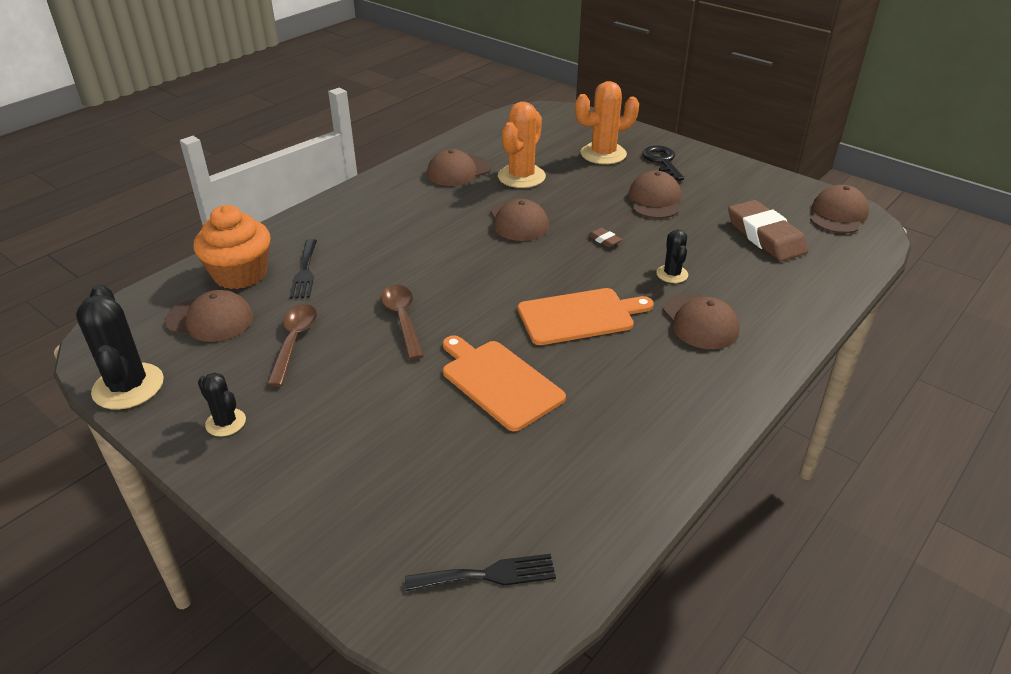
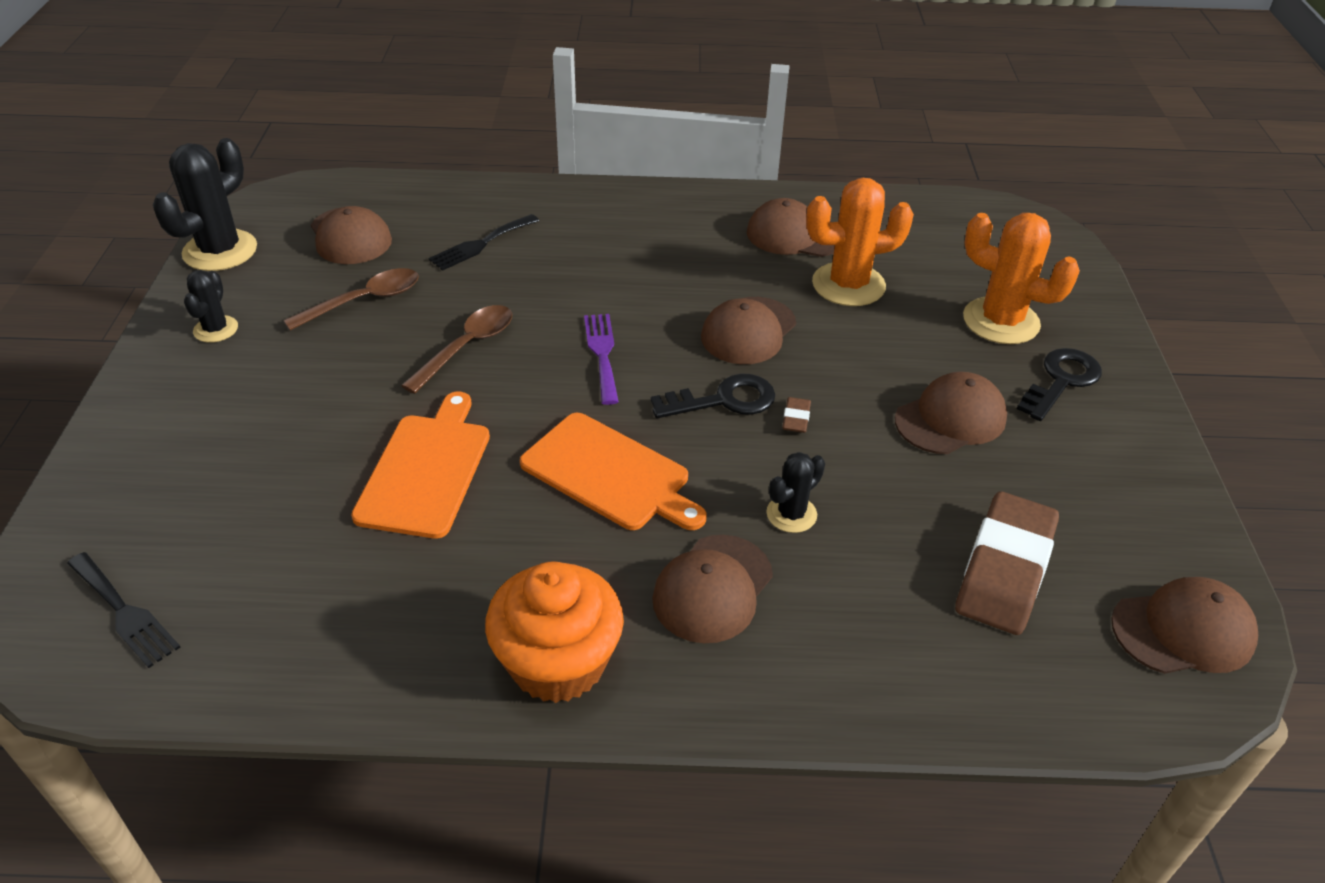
camera: 50 degrees right, 5 degrees up
(240, 274) = (435, 211): orange cupcake -> orange cupcake (558, 662)
(475, 274) = (602, 353): none -> purple fork
(564, 254) = (724, 400): none -> black key

